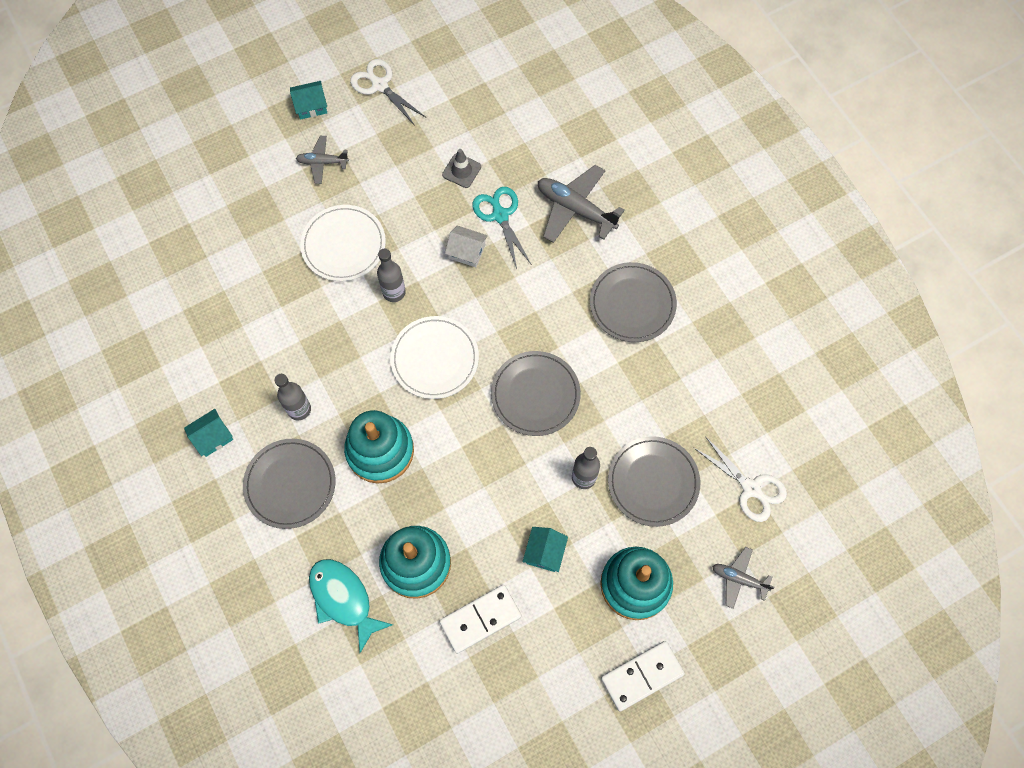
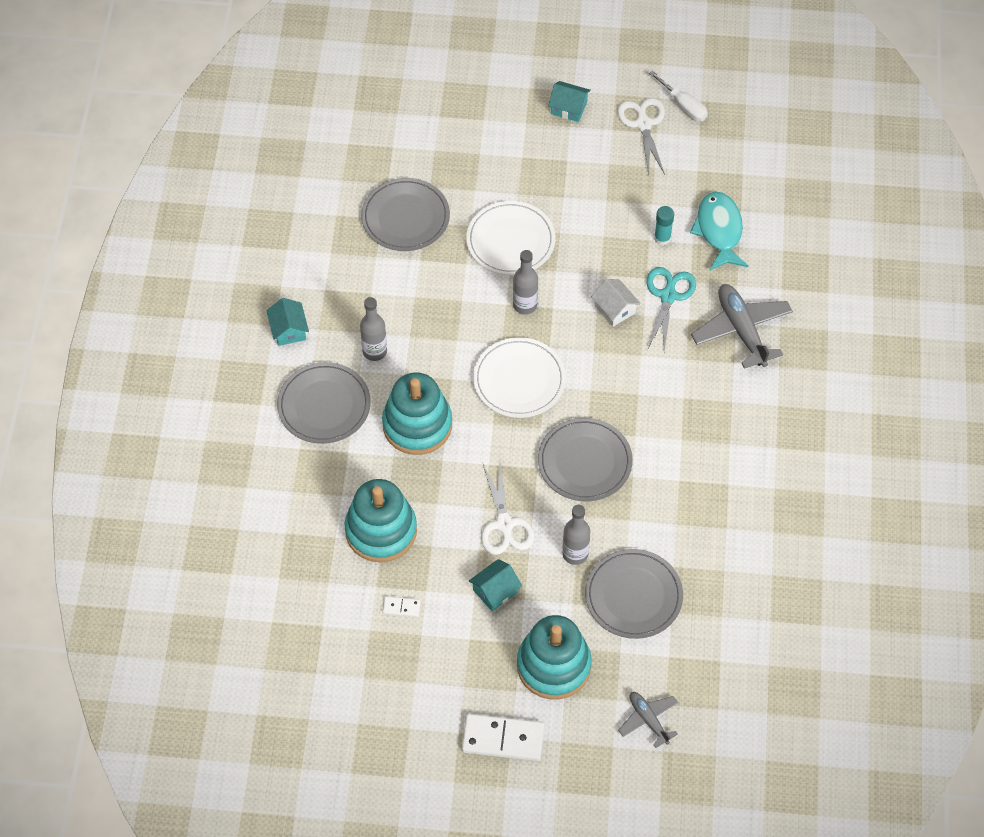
camera: 35 degrees right, 10 degrees down
(213, 437) = (289, 330): turquoise house -> turquoise house turned 75 degrees clockwise
(322, 162) = (543, 161): grey plane -> none
(343, 599) = (302, 520): turquoise fish -> turquoise fish (719, 231)
(400, 53) = (683, 106): none -> white screwdriver
(461, 170) = (662, 238): grey traffic cone -> turquoise glue stick
(480, 619) = (401, 607): white domino -> white domino, size x0.47
(632, 304) = (731, 440): grey plate -> grey plate (405, 217)
(751, 488) = (718, 656): white scissors -> white scissors (504, 524)

